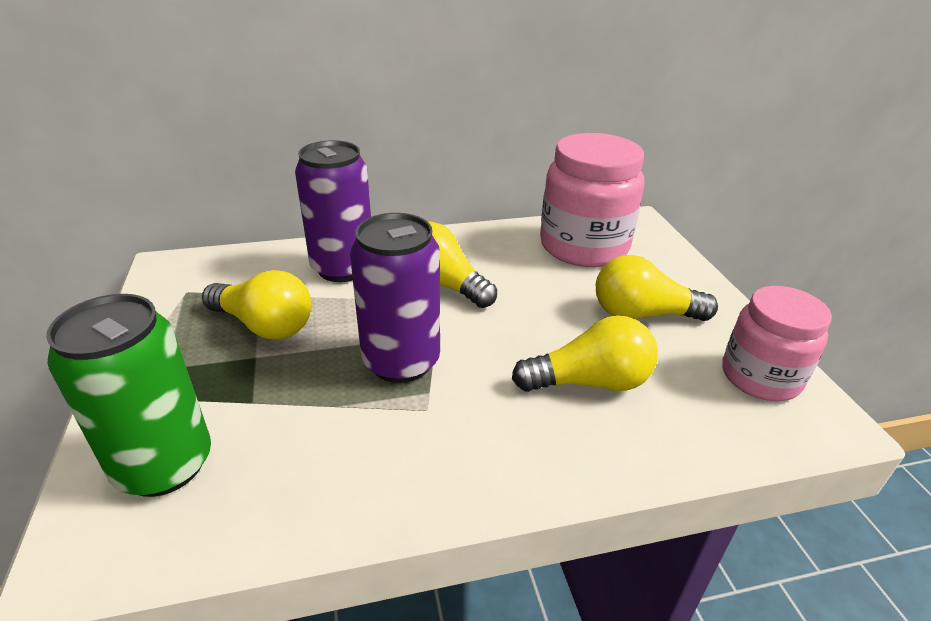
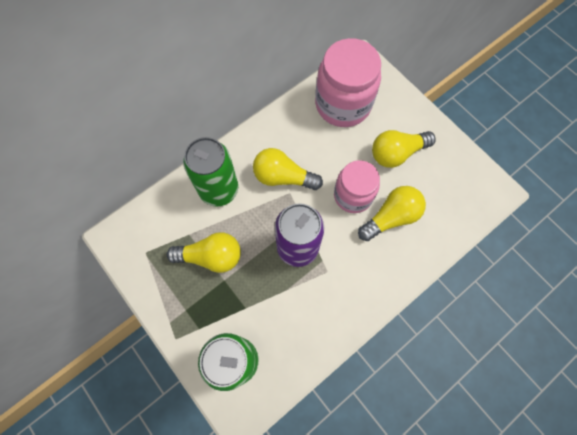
camera: 25 degrees left, 35 degrees up
(343, 268) = (219, 190): purple can -> green can
(760, 377) = (464, 176): pink jar -> pink jar (353, 195)

